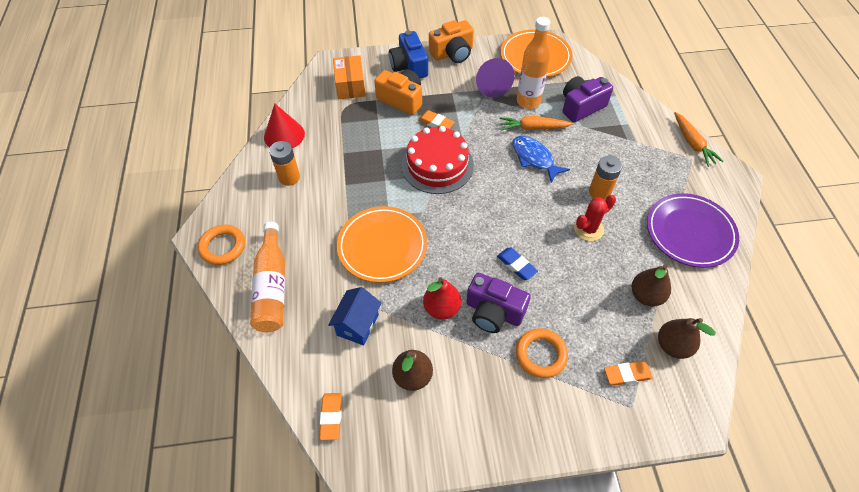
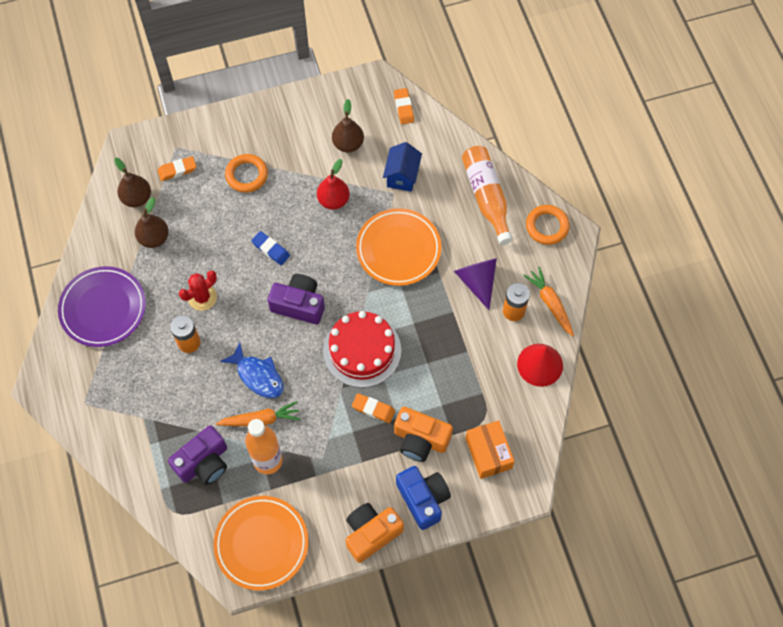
camera: 170 degrees right, 10 degrees up
(491, 85) = (314, 481): purple cone -> purple cone (477, 281)
(493, 312) = (288, 204): purple camera -> purple camera (299, 305)
(692, 143) = (79, 425): orange carrot -> orange carrot (550, 303)

